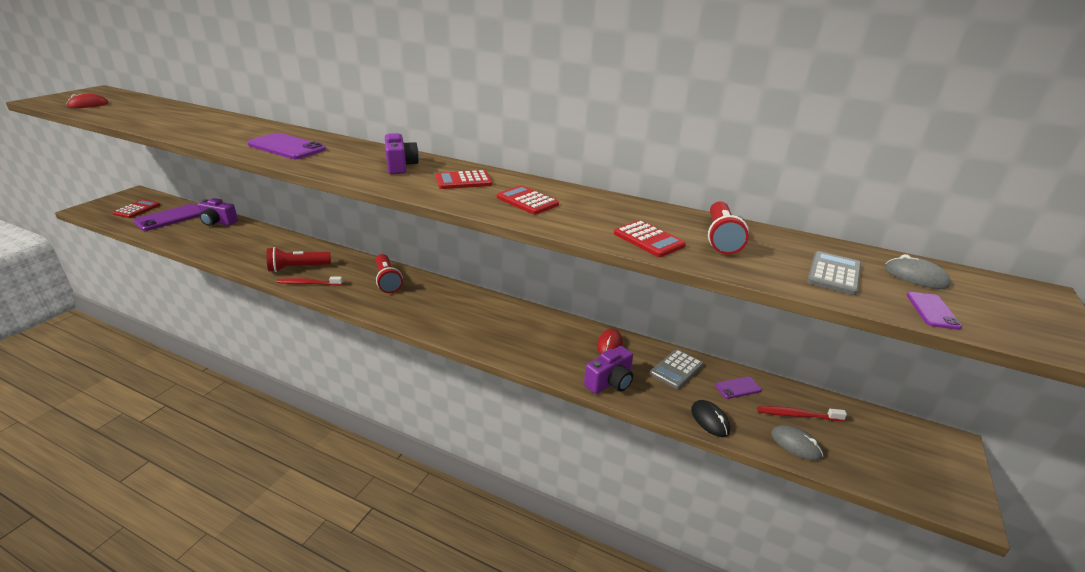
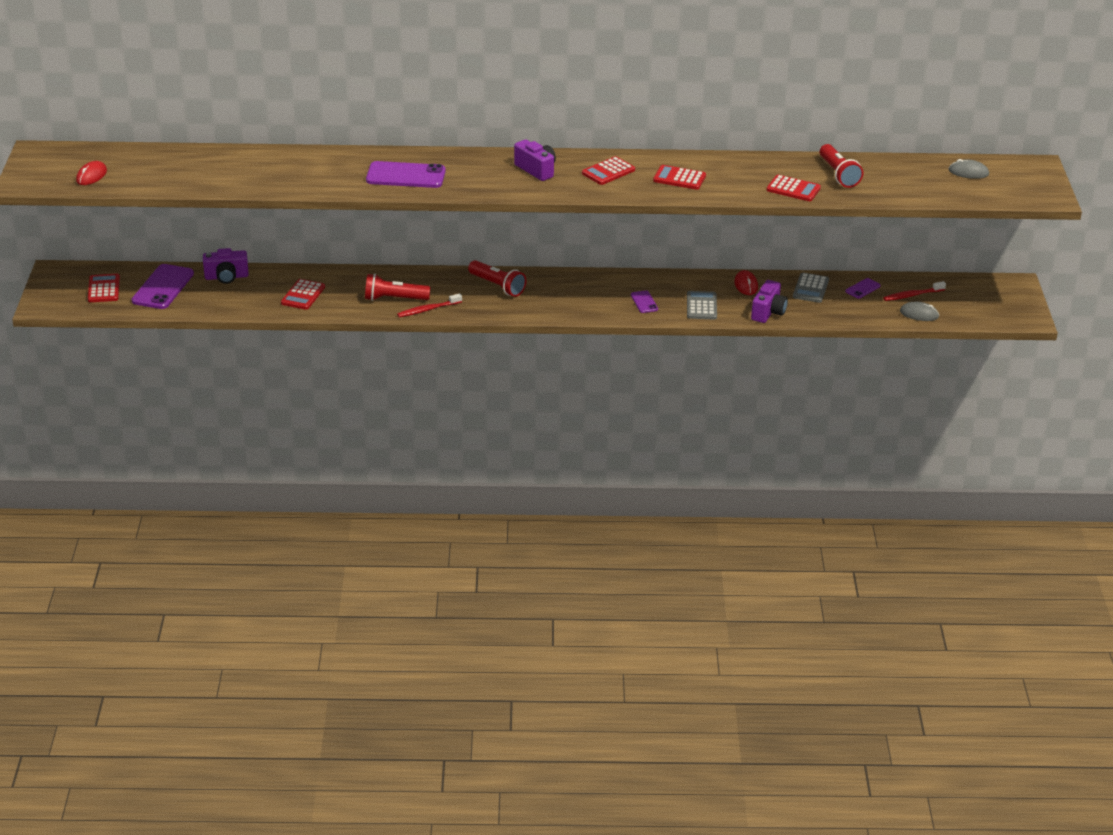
camera: 25 degrees left, 5 degrees up
(242, 247) = (303, 295): none -> red calculator
(297, 268) = (394, 299): red flashlight -> red flashlight turned 45 degrees clockwise
(710, 420) = (855, 316): black mouse -> none
(834, 274) = (920, 184): grey calculator -> grey calculator (701, 306)
(932, 311) = (982, 195): purple phone -> purple phone (644, 302)

